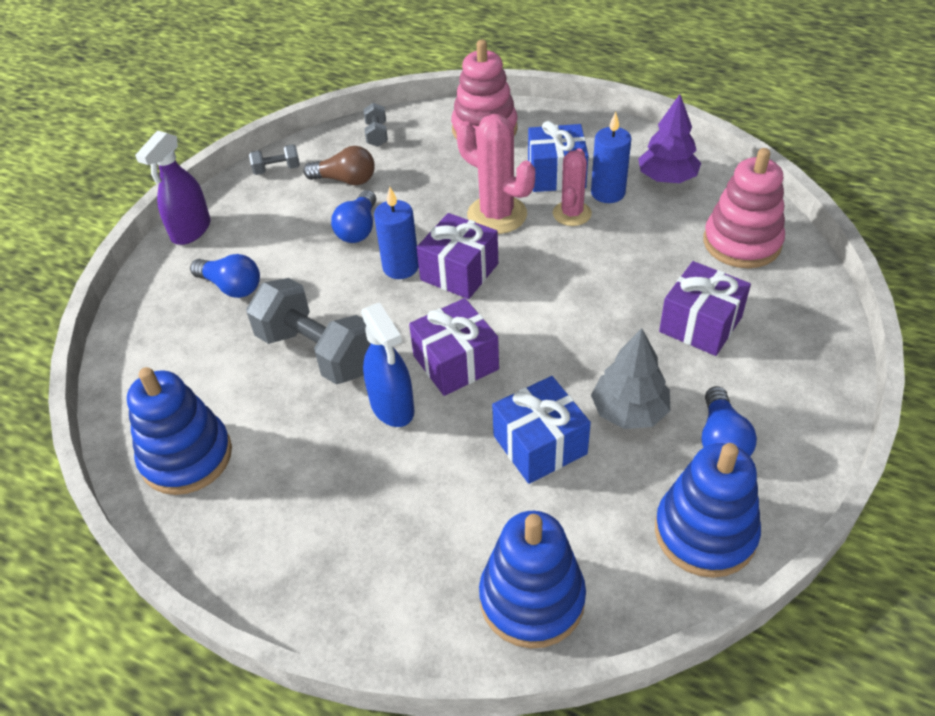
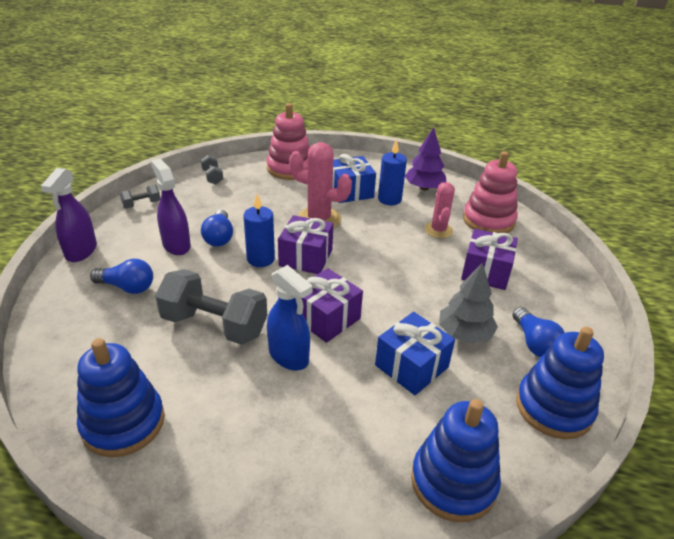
camera: 20 degrees left, 10 degrees down
(303, 234) = (176, 245): none -> purple spray bottle
(345, 180) = (198, 207): brown light bulb -> none
(572, 213) = (370, 213): pink cactus -> pink cactus (438, 230)

